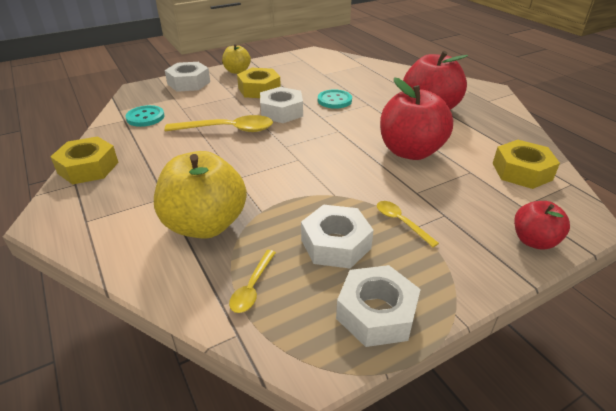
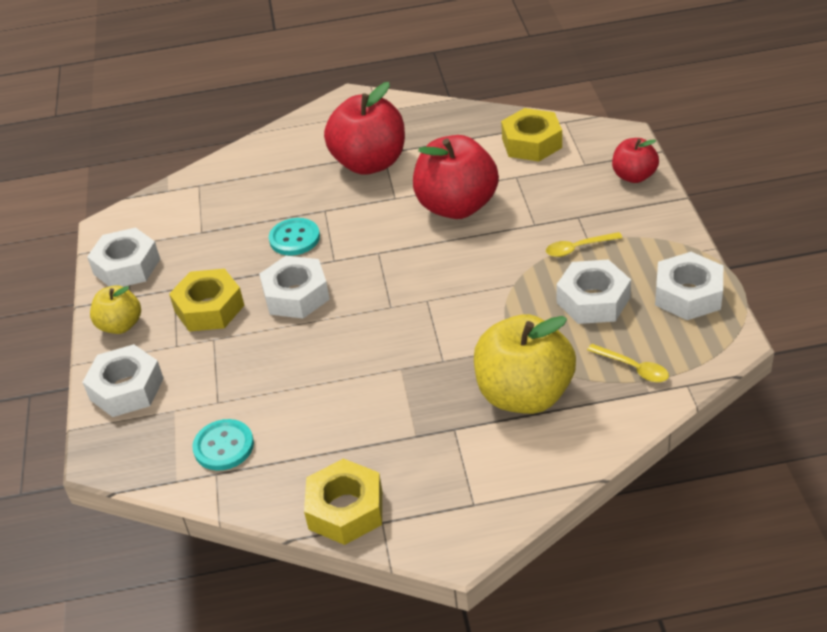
camera: 65 degrees left, 5 degrees up
(228, 130) = (317, 356): yellow spoon -> none
(284, 63) = (127, 266): none -> white nut

